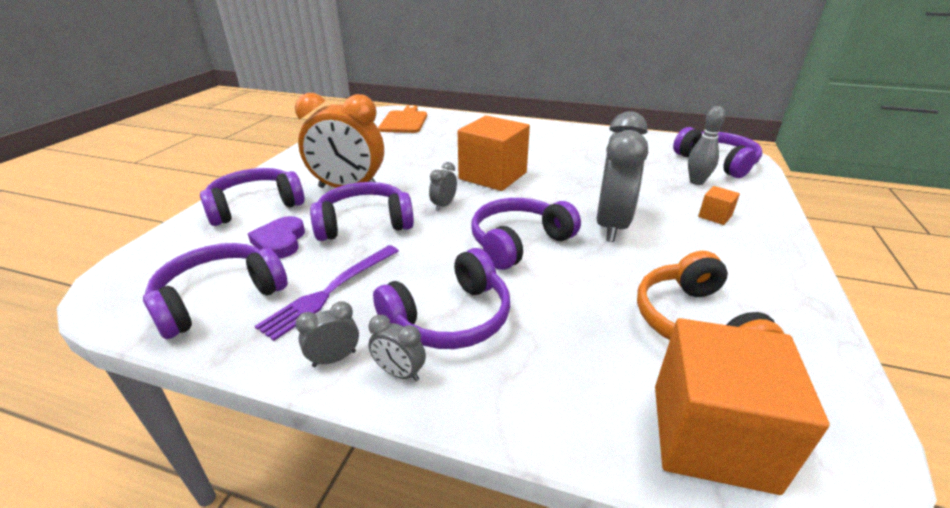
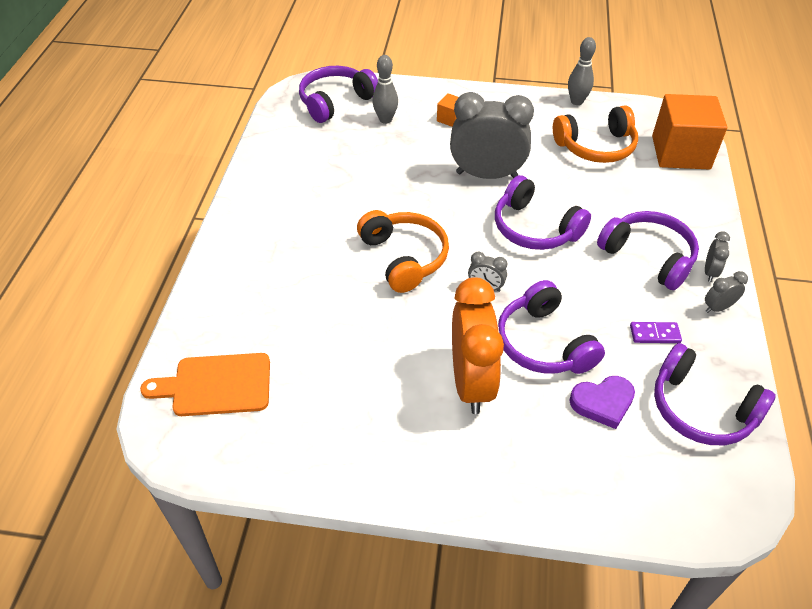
camera: 100 degrees left, 15 degrees up
(255, 206) = (544, 463): purple headphones -> none
(330, 291) = (654, 334): purple fork -> purple domino
(334, 359) = (717, 308): grey clock -> grey clock turned 105 degrees clockwise
(493, 176) = (404, 257): orange cube -> orange headphones
(822, 328) = (576, 101): none -> grey bowling pin

